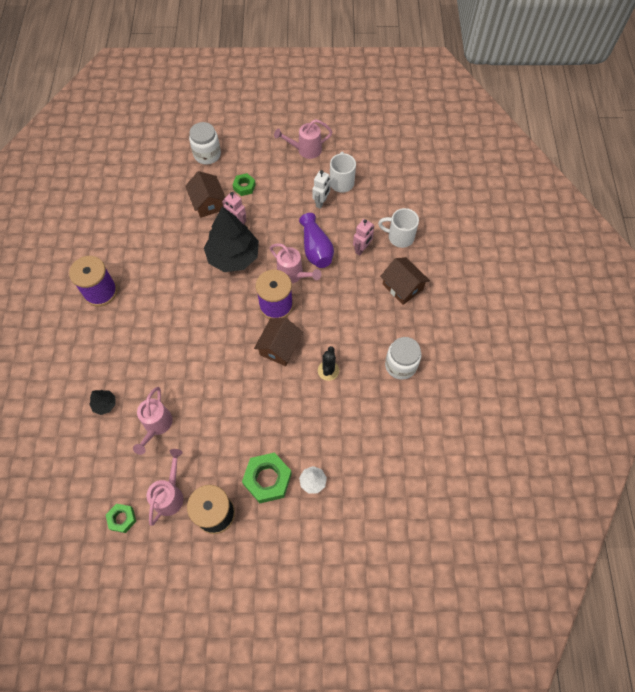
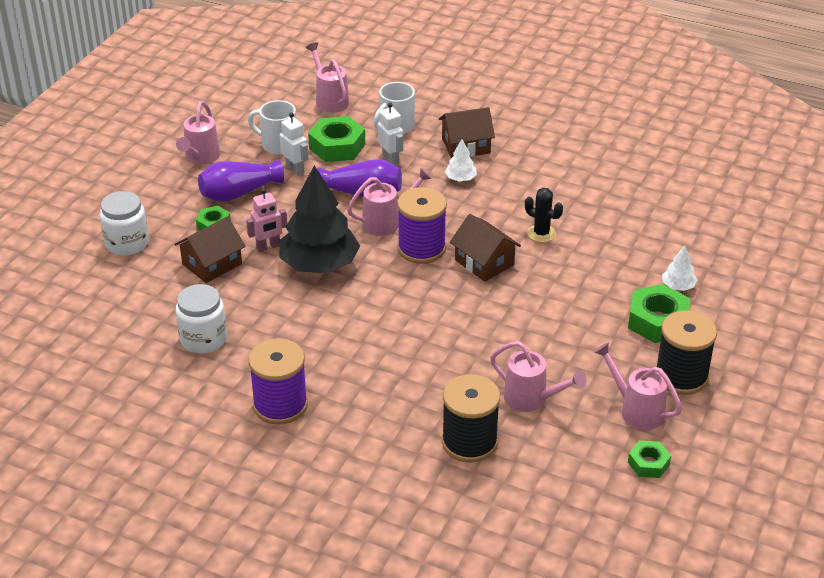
camera: 65 degrees left, 25 degrees down
(105, 404) = (469, 442): black tree -> black spool
(208, 203) = (212, 264): brown house -> brown house turned 45 degrees counterclockwise
(281, 185) = (239, 193): none -> purple vase
(358, 214) = (337, 146): none -> green nut
(362, 249) = (391, 159): pink robot -> white robot
(363, 298) = (460, 178): none -> white tree
(400, 365) = (568, 179): white jar -> white jar (203, 339)
(407, 188) = (330, 100): none -> pink watering can

